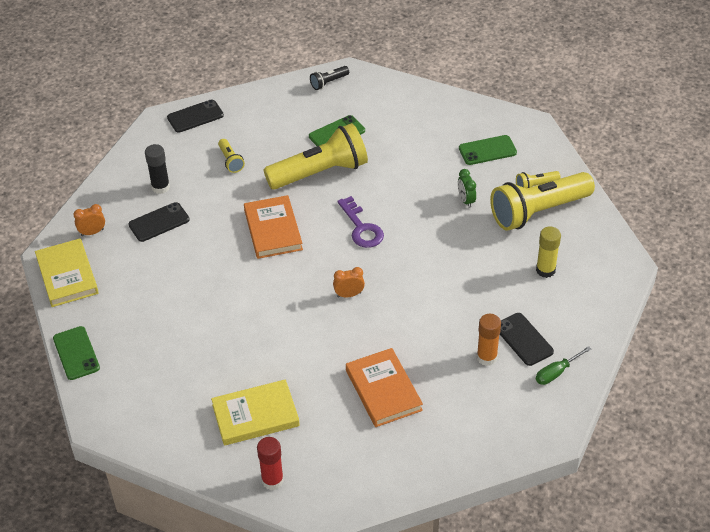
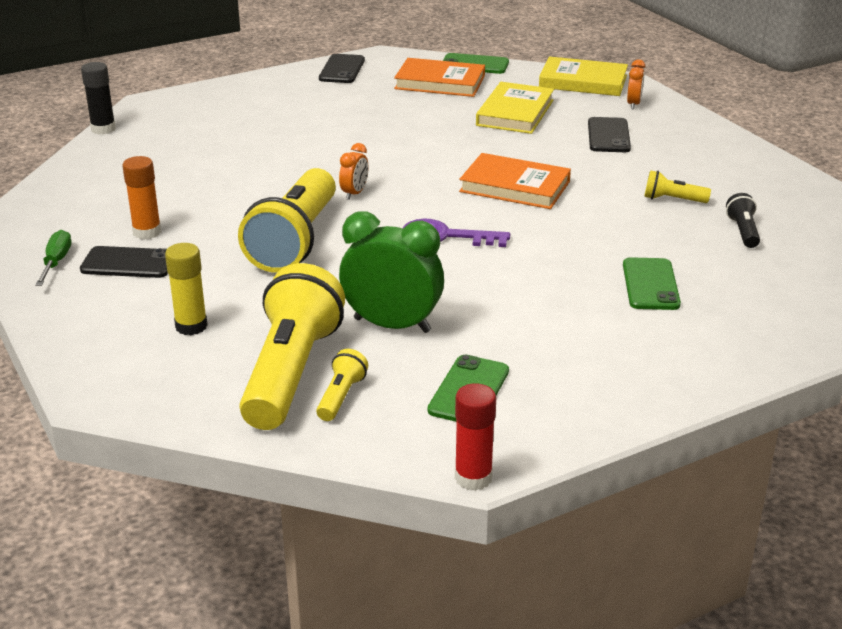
camera: 125 degrees right, 15 degrees down
(160, 187) = (669, 151): black glue stick -> black glue stick (103, 129)
(195, 116) = (791, 204): black phone -> black phone (342, 69)
(255, 415) = (284, 108): yellow book -> yellow book (515, 113)
(272, 480) = (208, 96): red glue stick -> red glue stick (473, 478)
(320, 172) = (581, 245): yellow flashlight -> yellow flashlight (295, 241)
(328, 82) = (784, 321): black flashlight -> black flashlight (743, 231)
(383, 390) = (208, 167): orange book -> orange book (440, 82)
(466, 200) = (392, 325): green clock -> green clock, size x2.06

